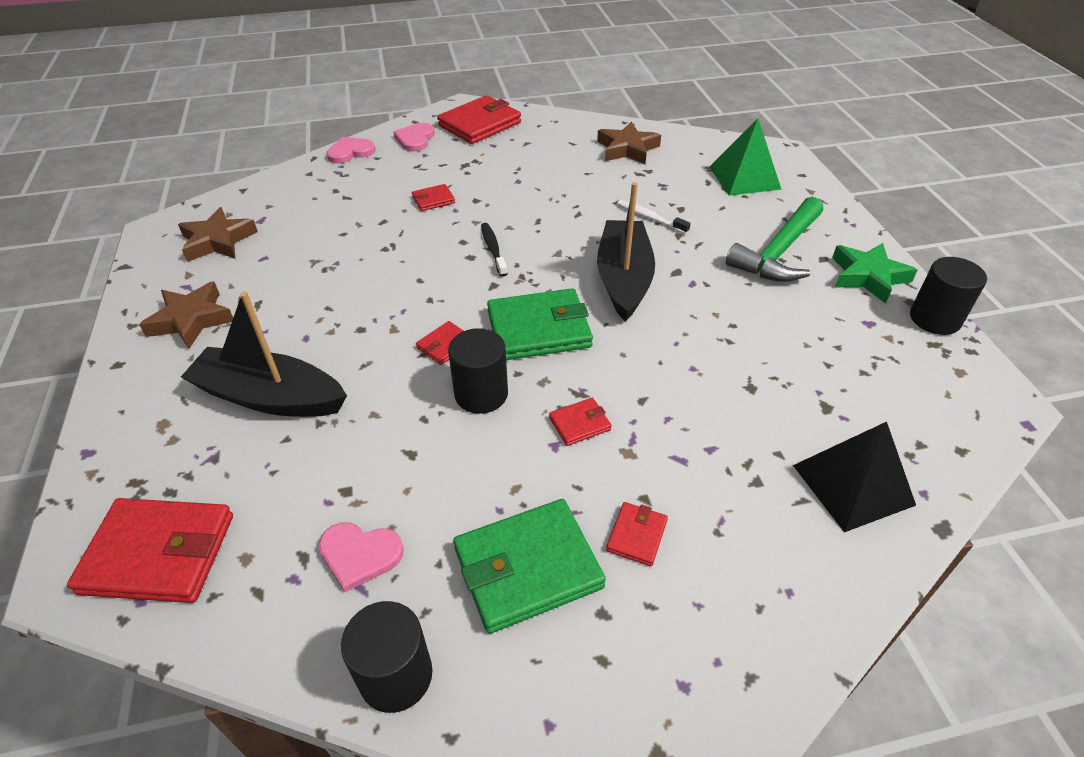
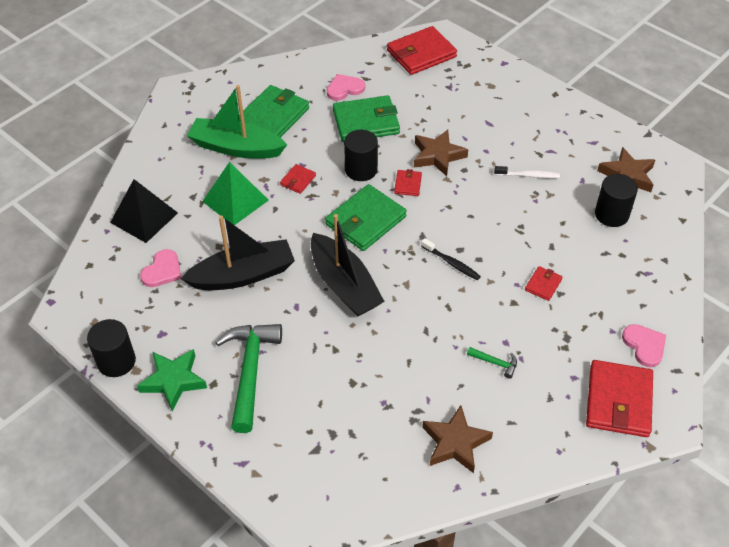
camera: 145 degrees right, 5 degrees up
(191, 320) = (558, 128): brown star -> brown star (438, 156)
(270, 397) = (461, 118): black boat -> black boat (243, 275)
(350, 152) = (670, 299): pink heart -> pink heart (162, 270)
(396, 675) = (293, 68): black cylinder -> black cylinder (611, 214)
(397, 465) = (366, 122): none -> green wallet
(543, 173) = (495, 363): none -> green hammer
(636, 535) = (236, 148): red wallet -> green boat
(650, 217) = (369, 357): white toothbrush -> white toothbrush (528, 175)
(744, 177) = (323, 459): green pyramid -> green pyramid (235, 200)

